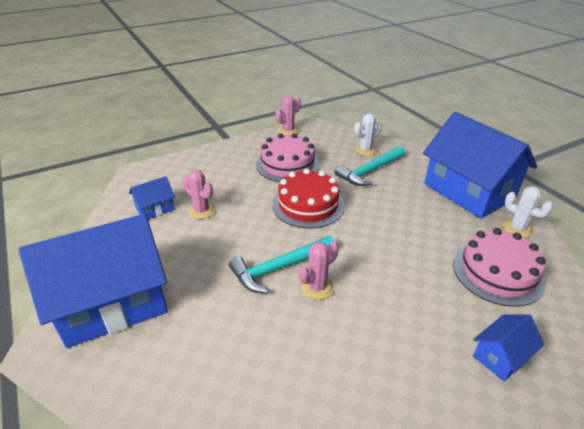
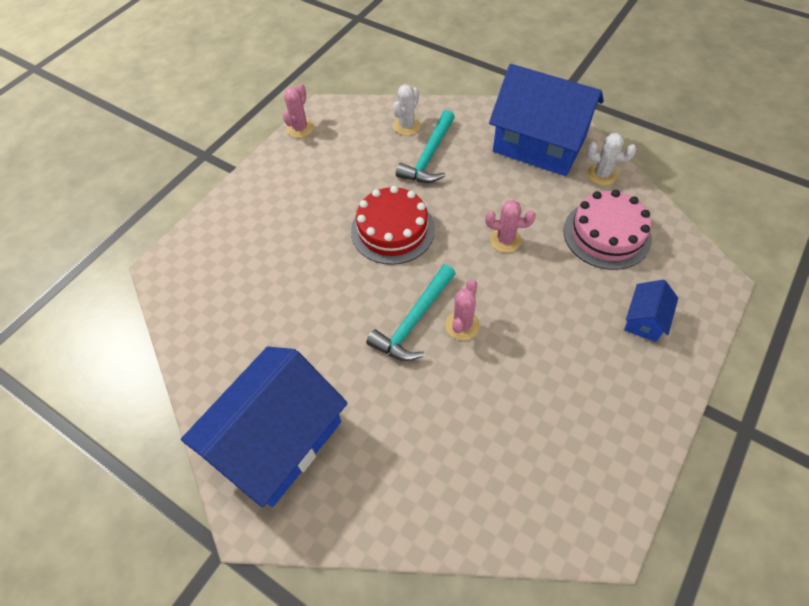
camera: 25 degrees left, 20 degrees up
(155, 208) = (227, 309): blue house -> none
(201, 211) = (283, 288): pink cactus -> pink cactus (505, 240)
(287, 164) = (334, 182): pink cake -> none

